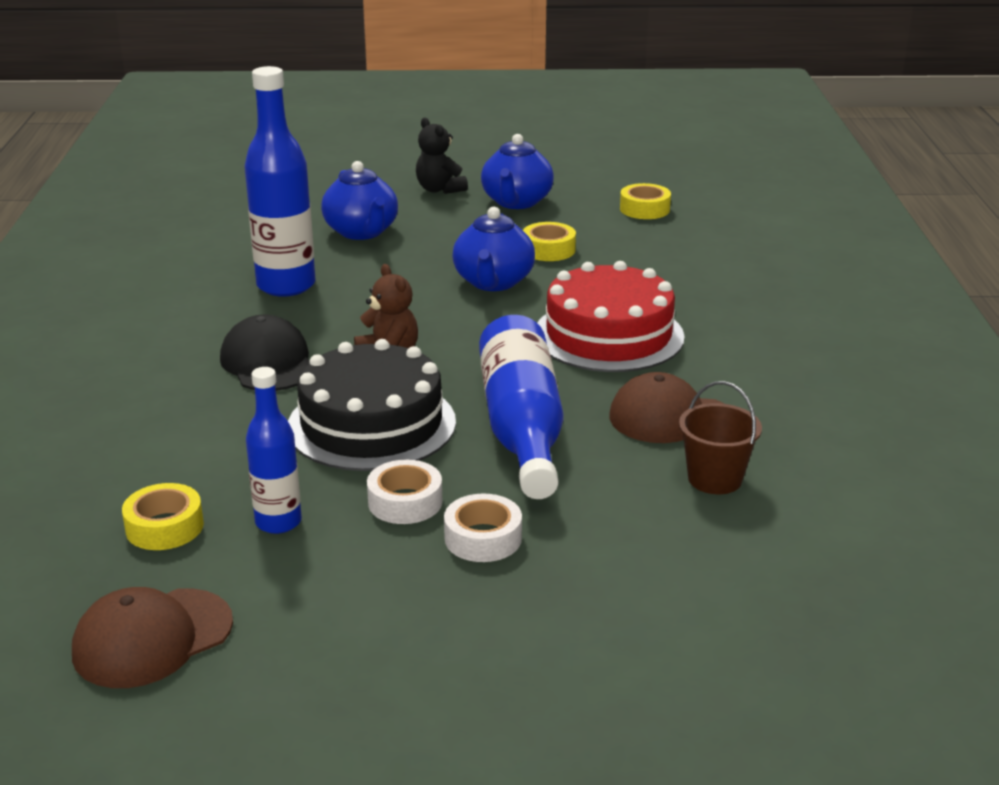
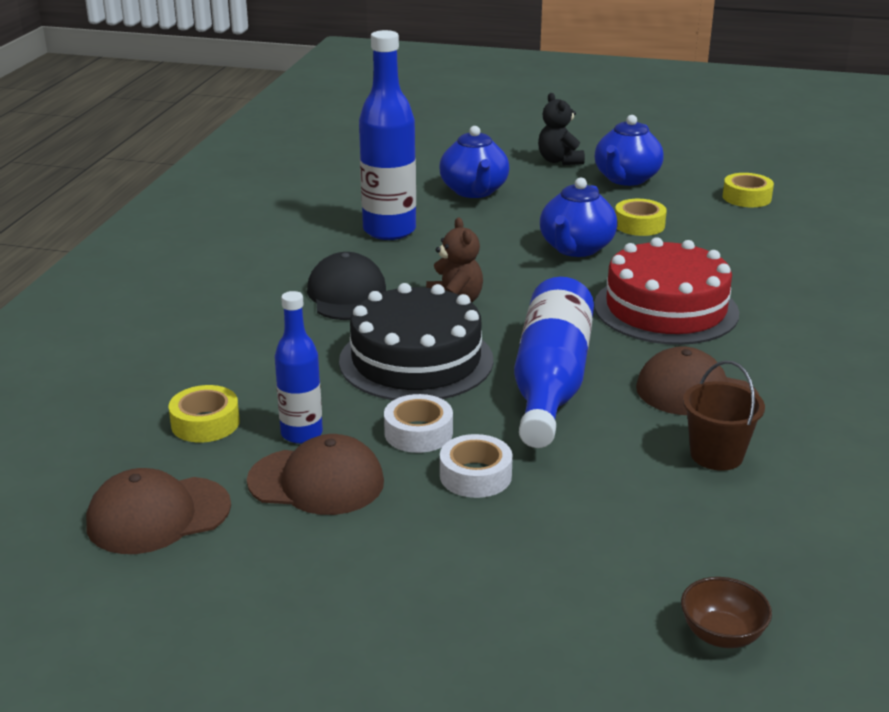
camera: 15 degrees right, 0 degrees up
(316, 572) = (316, 481): none -> brown cap
(787, 659) = (721, 635): none -> brown bowl

